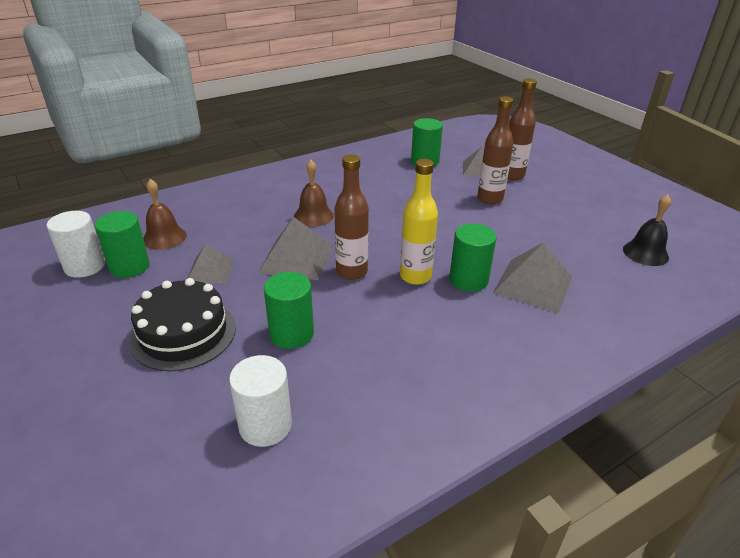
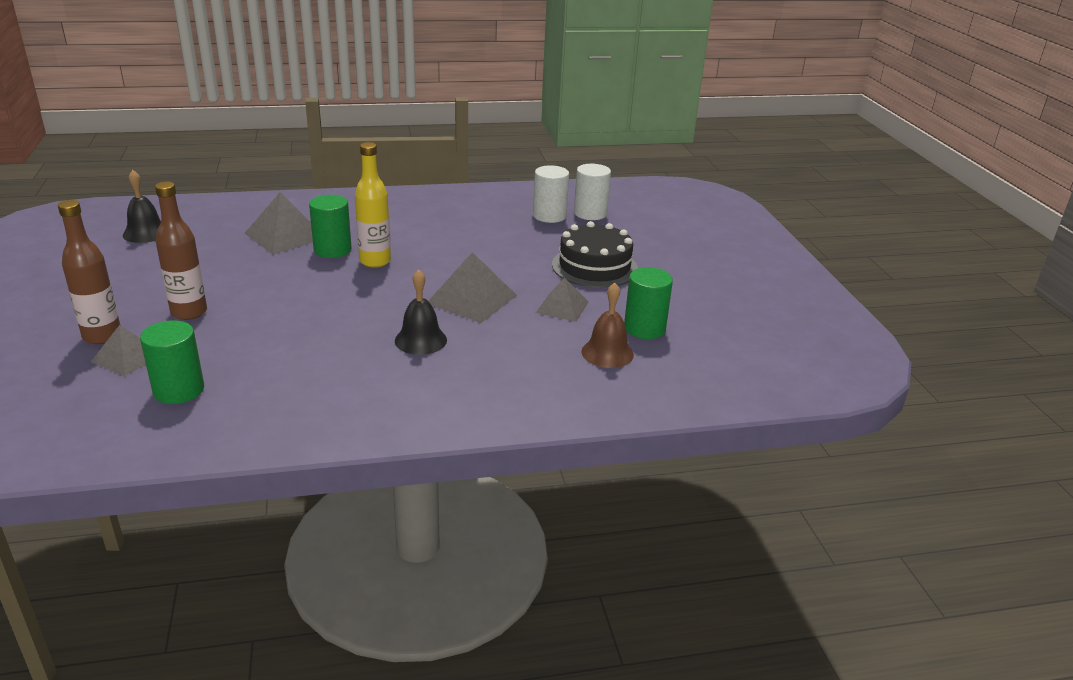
camera: 160 degrees left, 5 degrees down
(85, 266) = (692, 339): white cylinder -> white cylinder (590, 213)
(291, 334) = (510, 249): green cylinder -> none
(313, 216) = (420, 340): brown bell -> black bell
(351, 272) = (428, 277): brown bottle -> none

